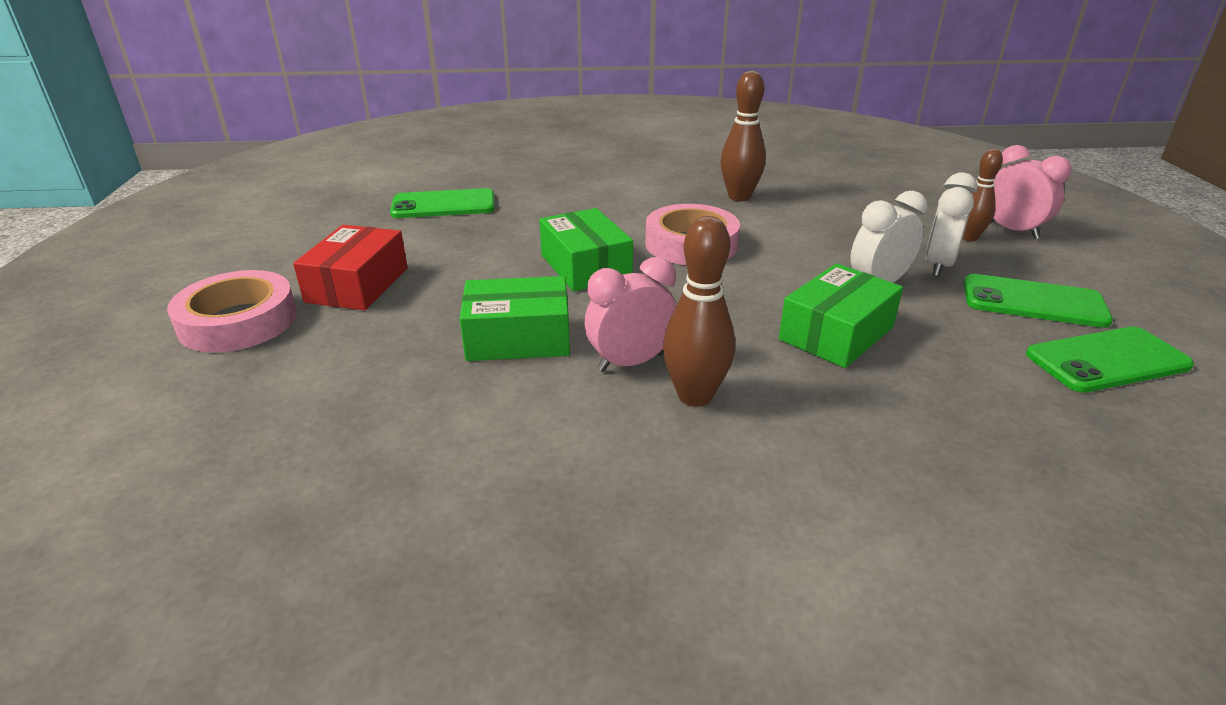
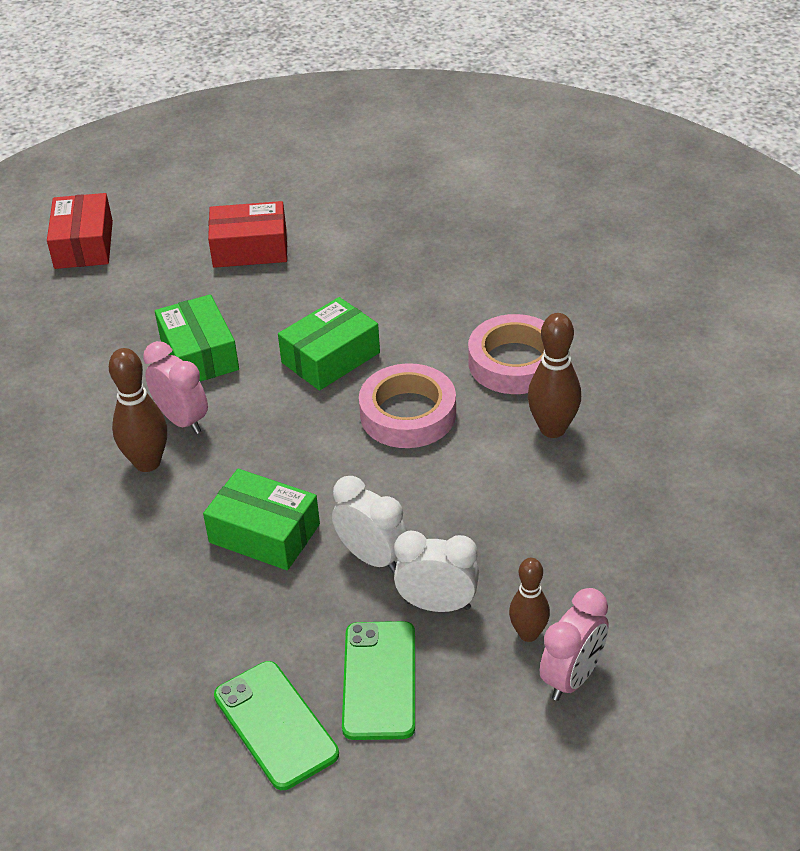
camera: 75 degrees right, 10 degrees up
(187, 403) = (83, 244): none -> red box
(238, 321) = (179, 219): pink tape -> pink tape (514, 362)
(444, 205) = (421, 235): green phone -> none

